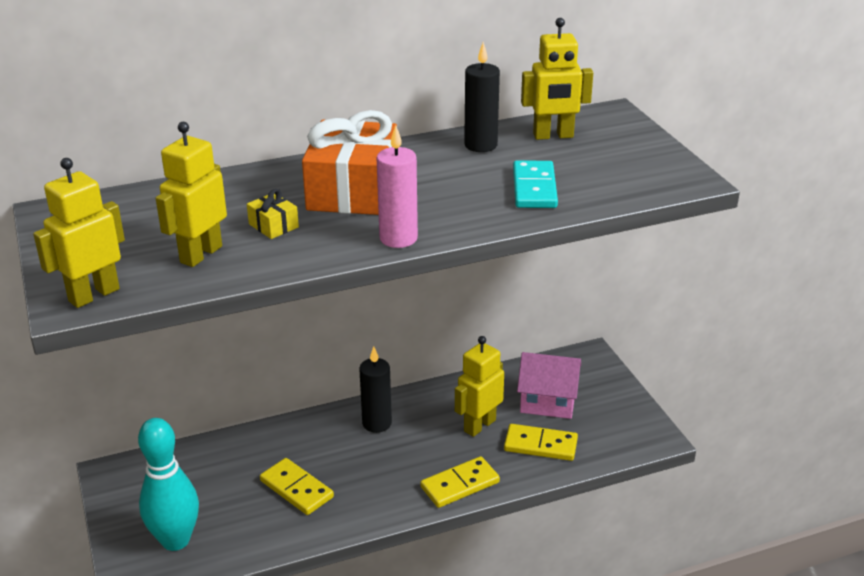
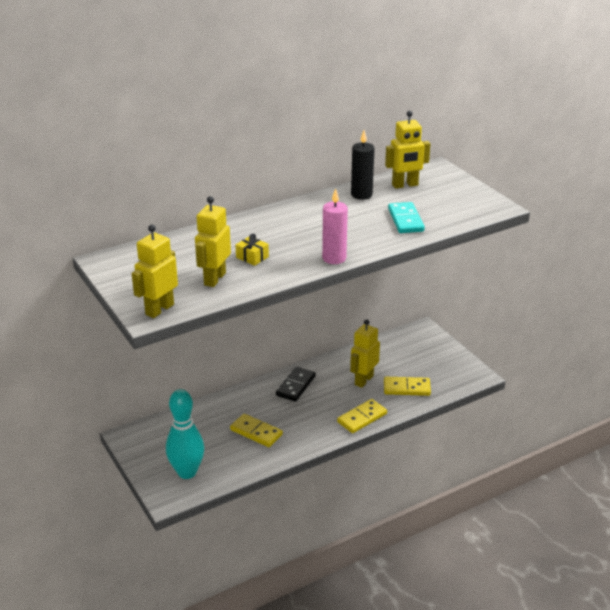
camera: 10 degrees left, 0 degrees up
(353, 191) = (292, 231): orange gift -> none
(377, 423) = (295, 386): black candle -> black domino
(548, 402) = (404, 361): pink house -> none

